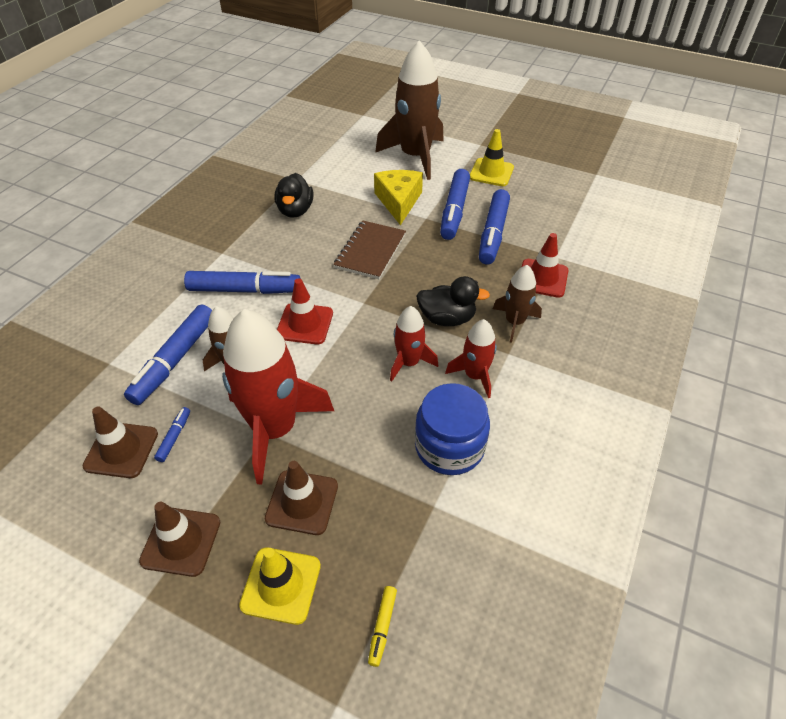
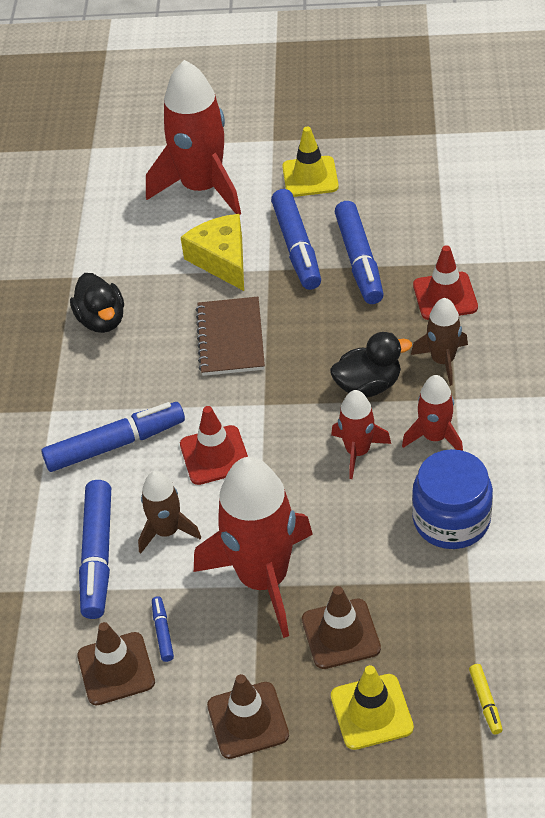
camera: 20 degrees left, 0 degrees up
(415, 156) = (202, 188): brown rocket -> red rocket

